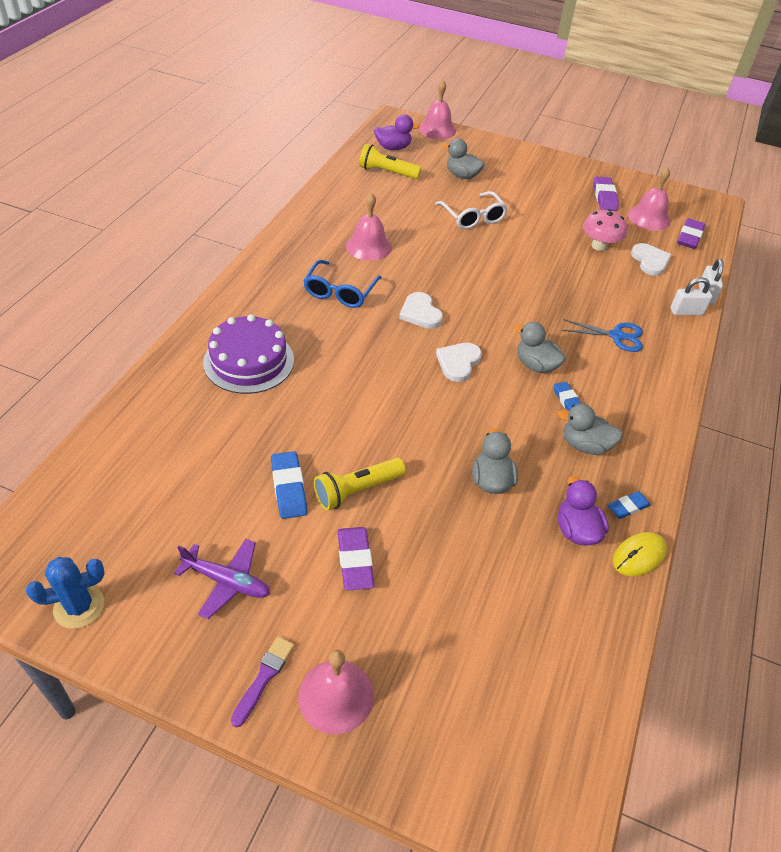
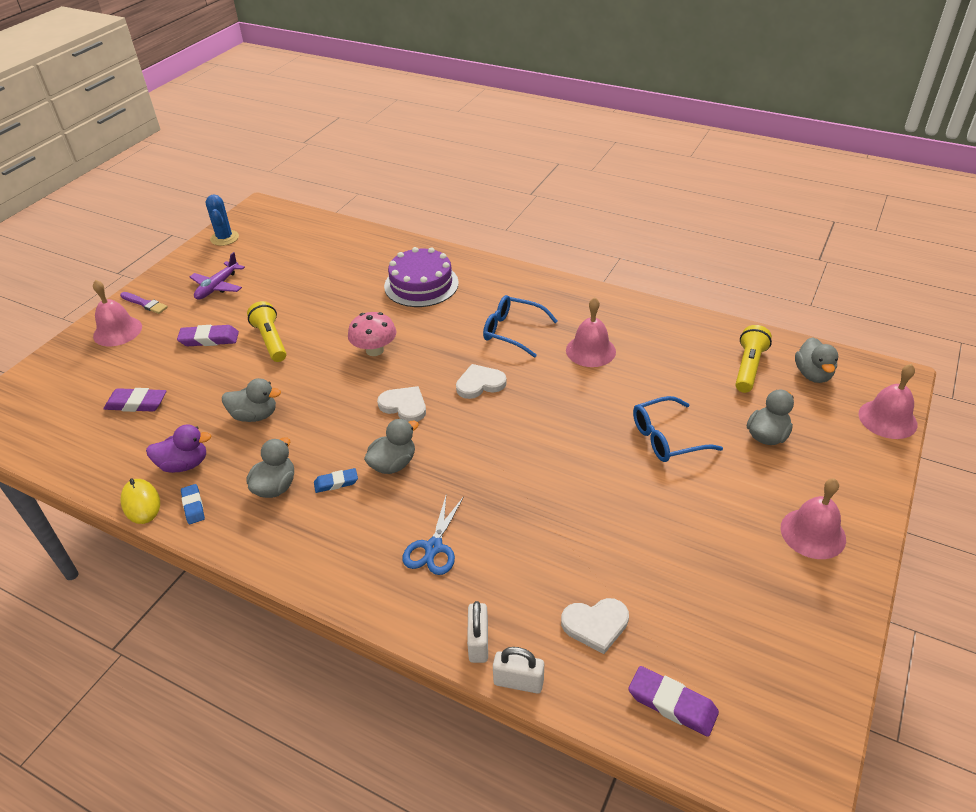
camera: 100 degrees right, 5 degrees down
(289, 488) = (284, 308): blue eraser -> none
(393, 148) = (813, 374): purple duck -> grey duck
(473, 217) = (666, 438): white glasses -> blue glasses
(599, 246) = (625, 566): pink mushroom -> pink mushroom (374, 350)
(604, 197) = (764, 600): purple eraser -> purple eraser (136, 403)
(649, 217) = (717, 653): pink bell -> pink bell (813, 533)

